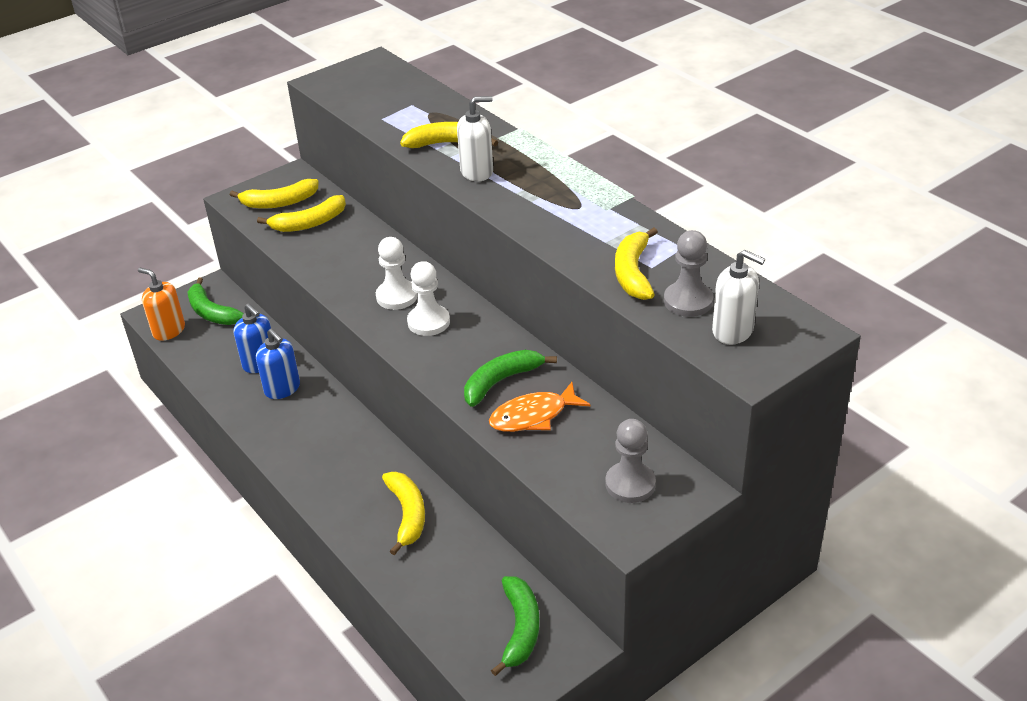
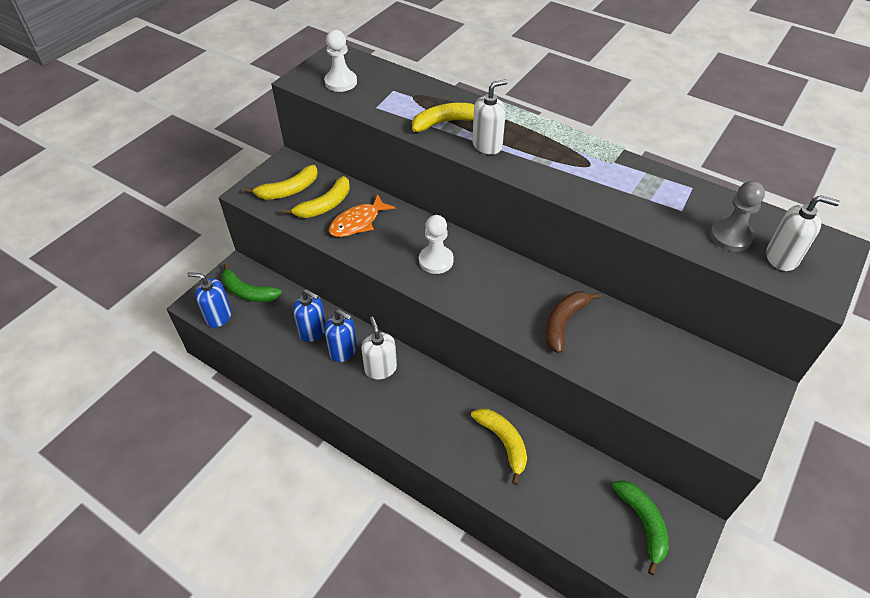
camera: 20 degrees left, 10 degrees up
(169, 330) = (218, 316): orange soap dispenser -> blue soap dispenser
(313, 414) = (380, 368): none -> white soap dispenser
(428, 322) = (475, 279): white pawn -> white pawn (341, 82)
(501, 381) = (564, 322): green banana -> brown banana
(533, 416) = (607, 349): orange fish -> orange fish (358, 222)
(630, 484) = (715, 394): grey pawn -> none
(633, 273) = (671, 218): yellow banana -> none

